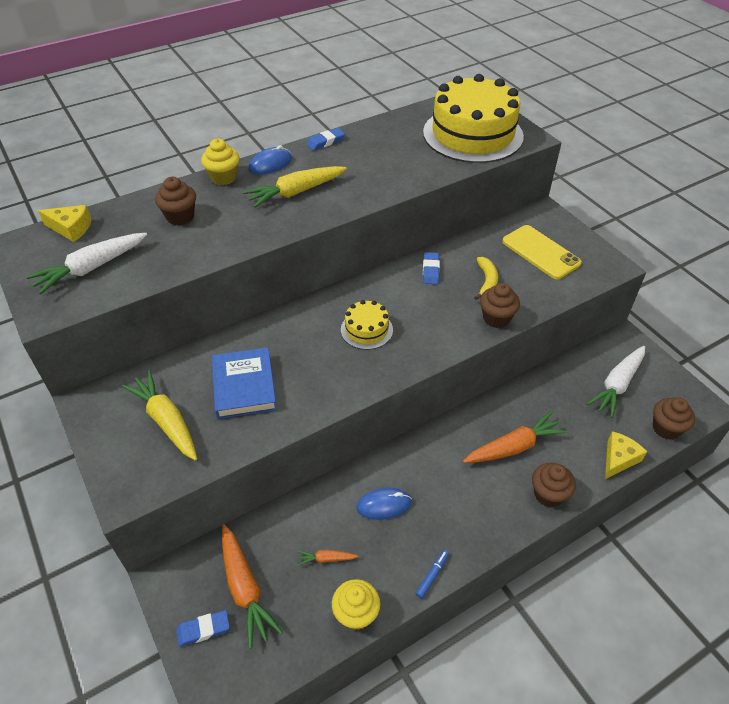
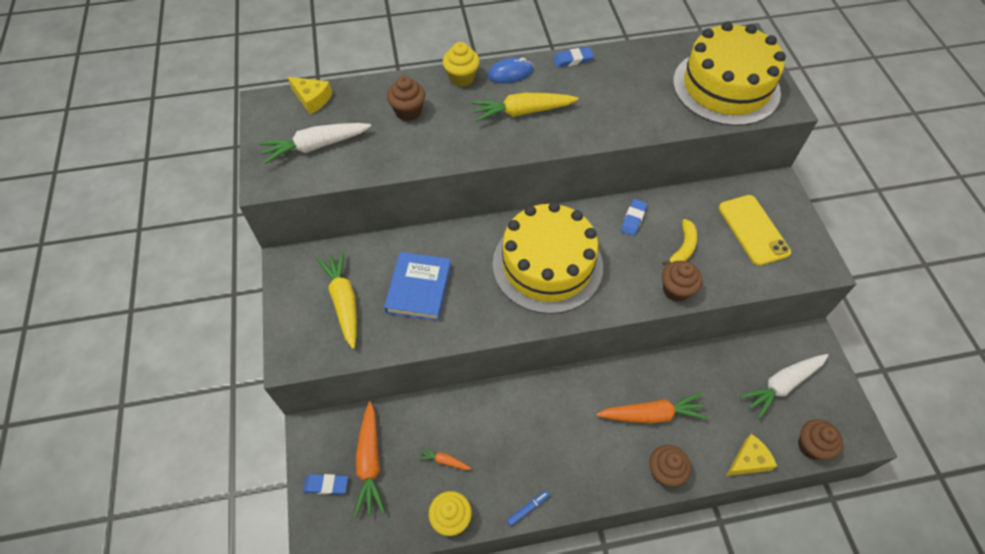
camera: 20 degrees right, 10 degrees up
(366, 330) = (547, 265): yellow cake -> yellow cake, size x2.19
(384, 505) = (511, 429): blue mouse -> none

